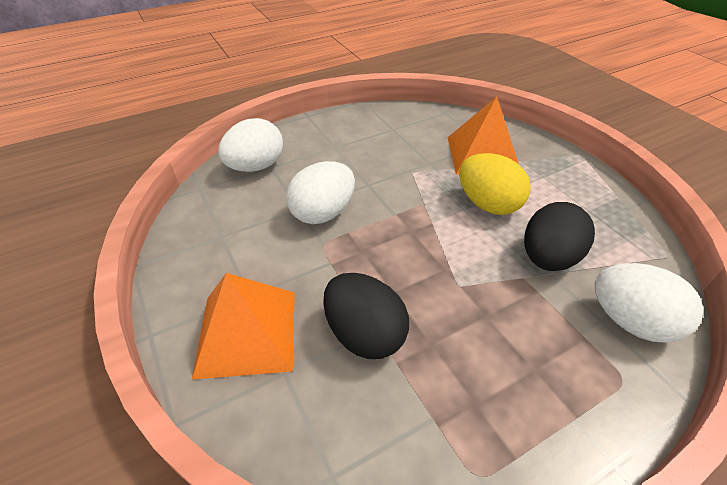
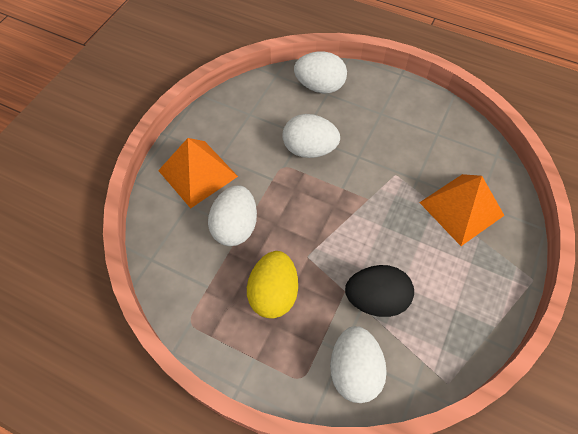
camera: 55 degrees right, 15 degrees up
(364, 334) = (235, 227): black egg -> white egg
(487, 204) = (402, 238): yellow egg -> yellow egg (273, 293)

